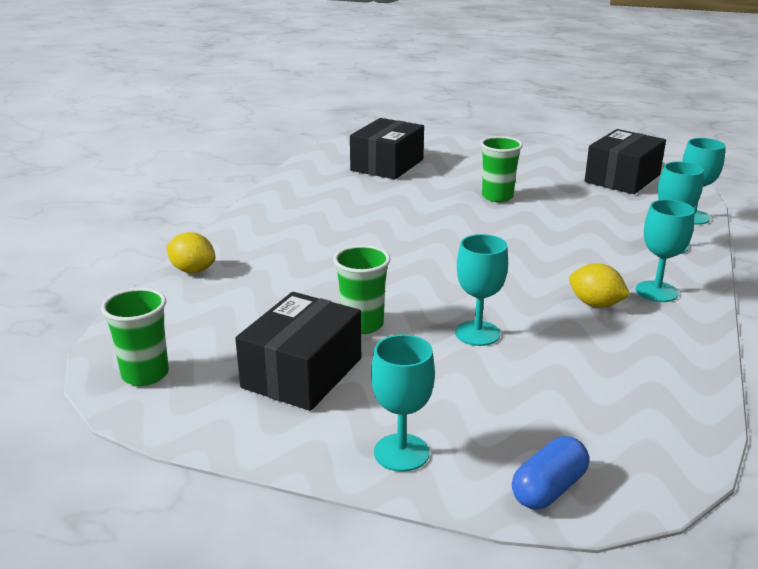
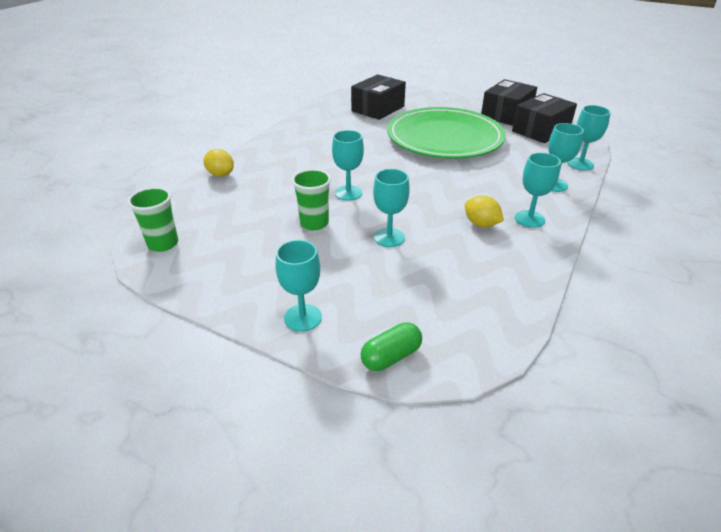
camera: 10 degrees right, 10 degrees up
(302, 373) = (261, 253): black box -> black box (506, 114)
(394, 280) = (348, 193): none -> turquoise goblet
(497, 197) = (444, 138): green cup -> green plate
(549, 489) = (391, 357): blue capsule -> green capsule

